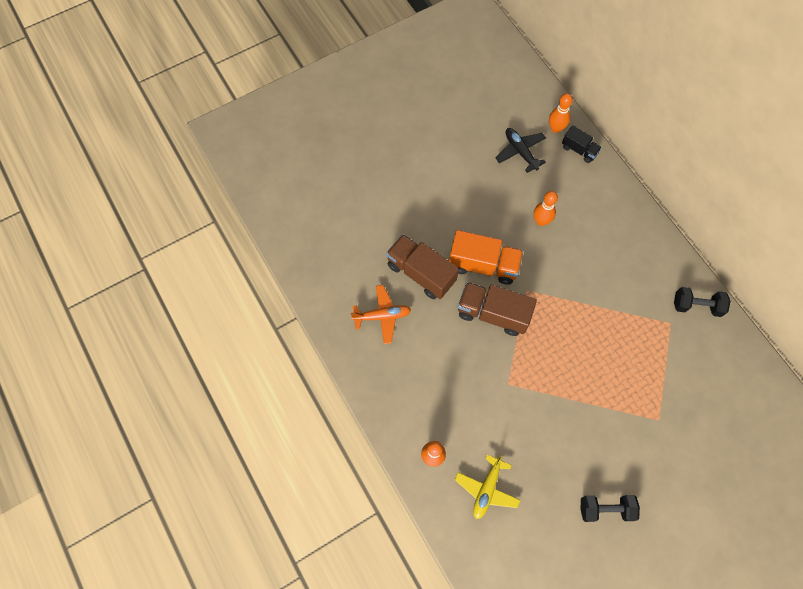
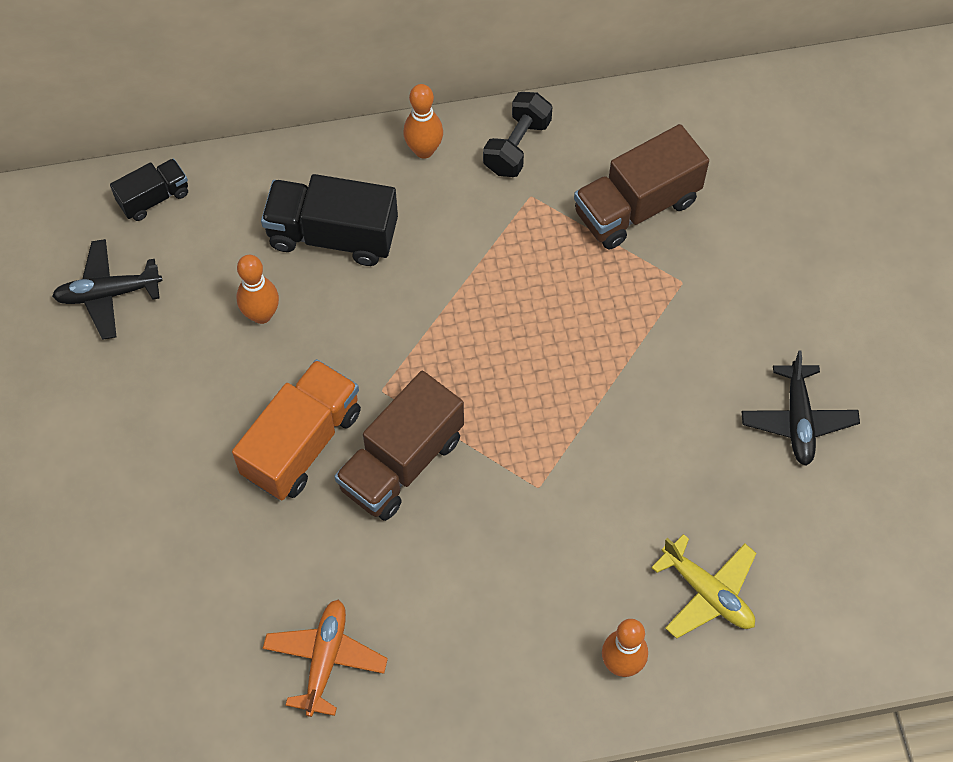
camera: 70 degrees left, 5 degrees down
(421, 273) = (270, 558): brown truck -> brown truck (636, 207)
(555, 128) = (91, 217): orange bowling pin -> orange bowling pin (424, 150)
(599, 236) = (333, 235): none -> black truck
(605, 509) = (798, 420): black dumbbell -> black plane

